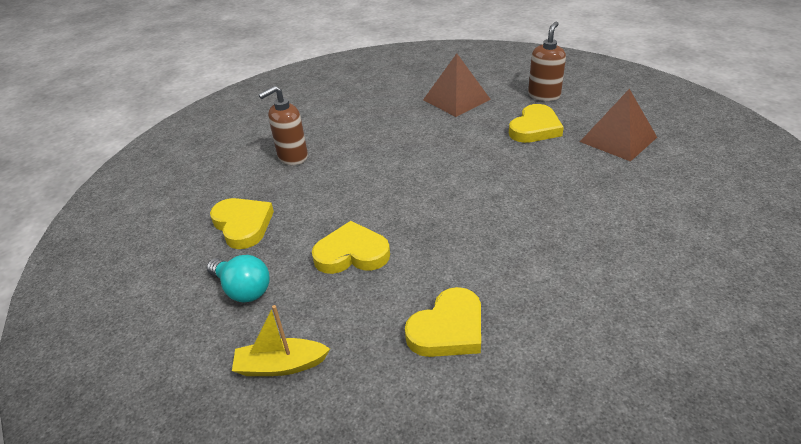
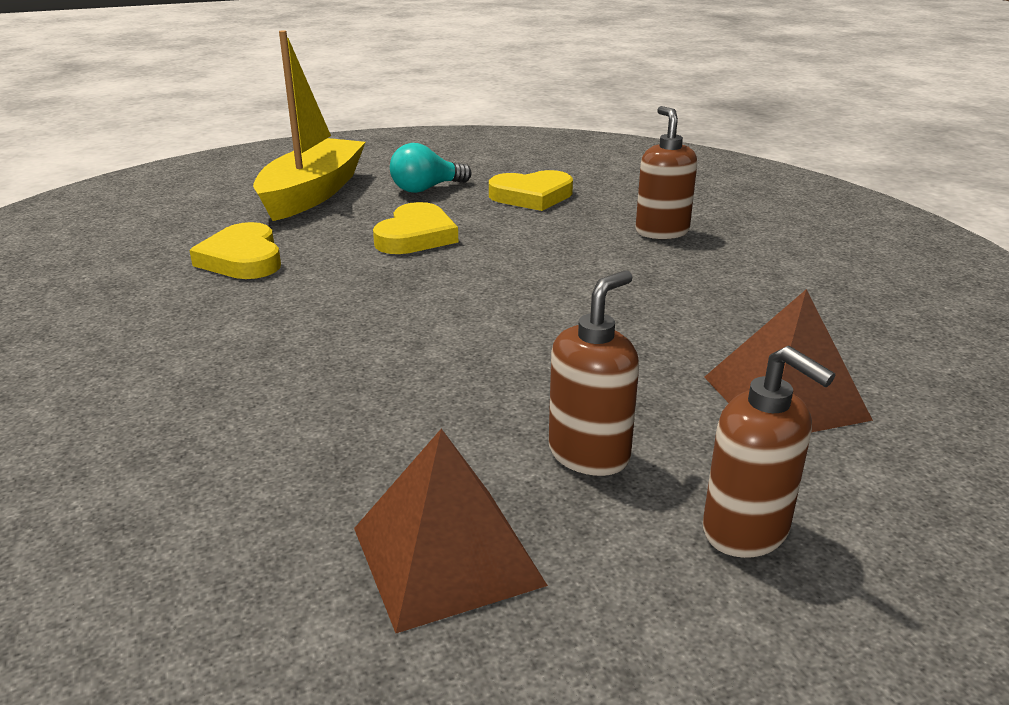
camera: 110 degrees right, 10 degrees down
(281, 365) = (312, 193): yellow boat -> yellow boat, size x1.96
(535, 128) = (589, 454): yellow heart -> brown soap dispenser

